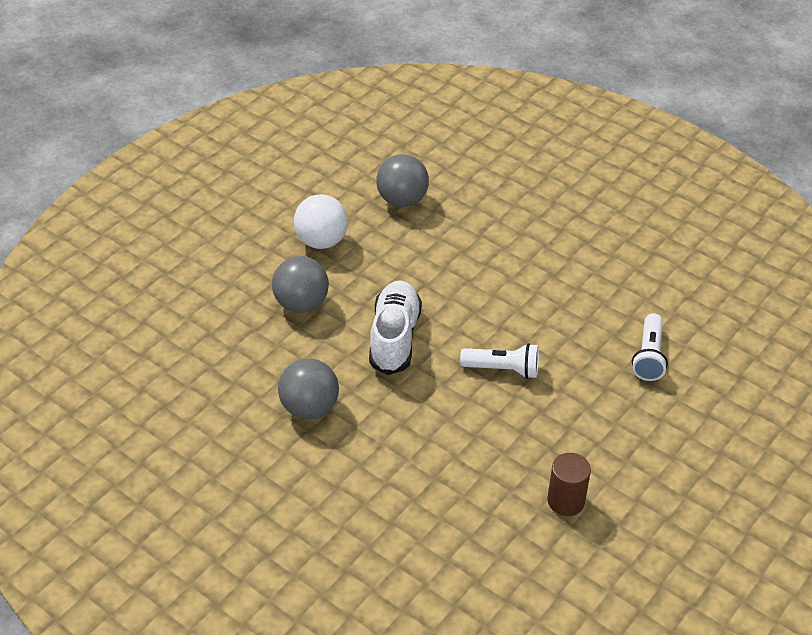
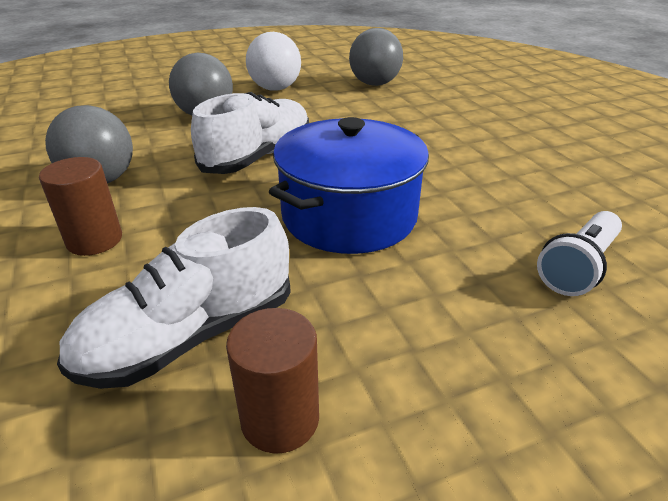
camera: 30 degrees right, 10 degrees down
(370, 454) = (94, 240): none -> brown cylinder
(490, 484) = (190, 335): none -> white shoe
(503, 369) = (349, 215): white flashlight -> blue pot

